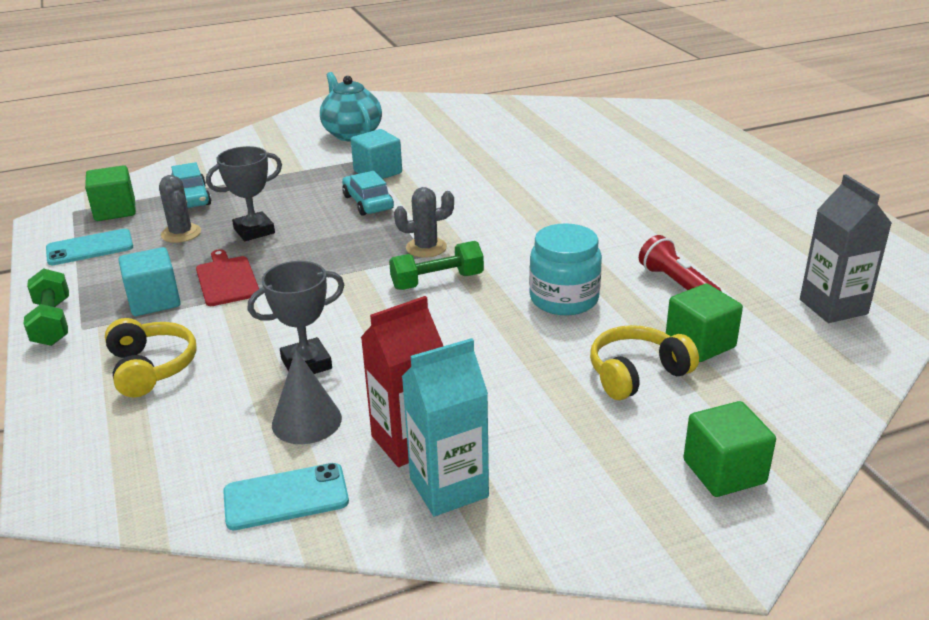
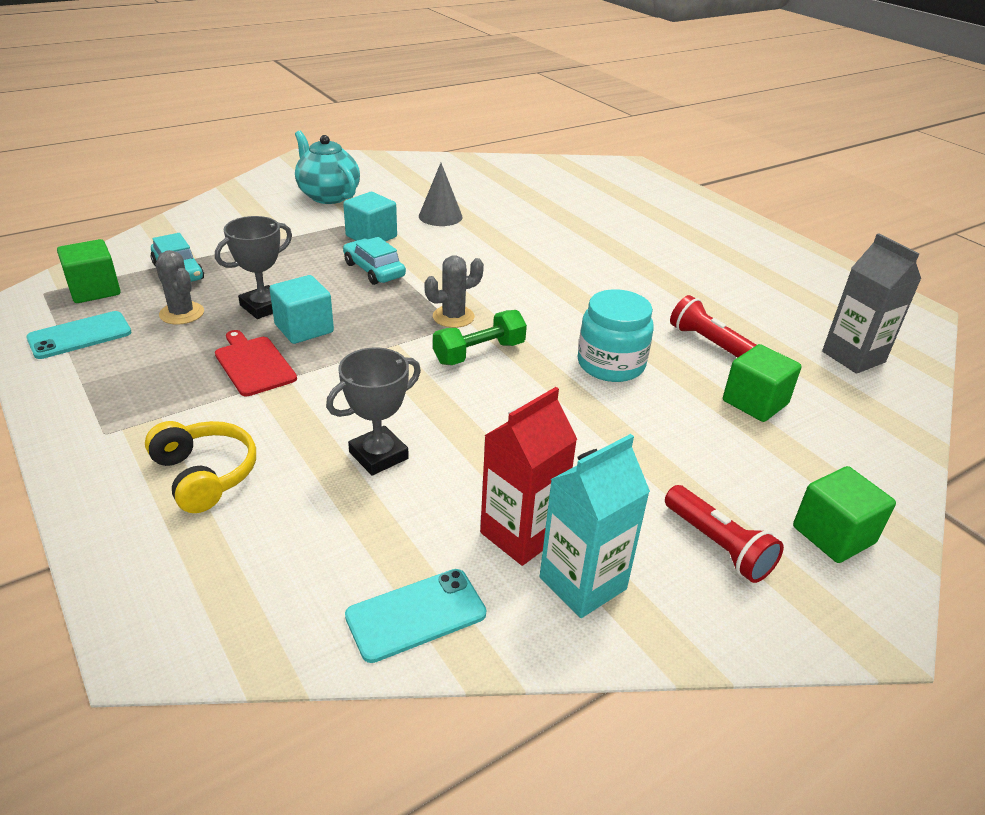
camera: 15 degrees left, 5 degrees up
(52, 322) = (65, 429): green dumbbell -> none
(154, 301) = (179, 394): turquoise cube -> turquoise cube (304, 328)
(306, 421) = (404, 522): grey cone -> grey cone (440, 216)
(597, 469) = (718, 545): none -> red flashlight
(637, 374) = (712, 439): yellow headphones -> none

